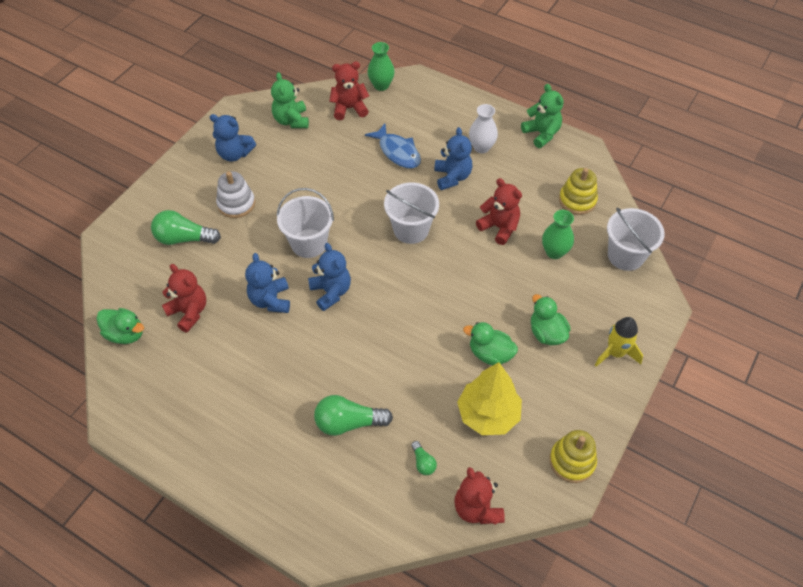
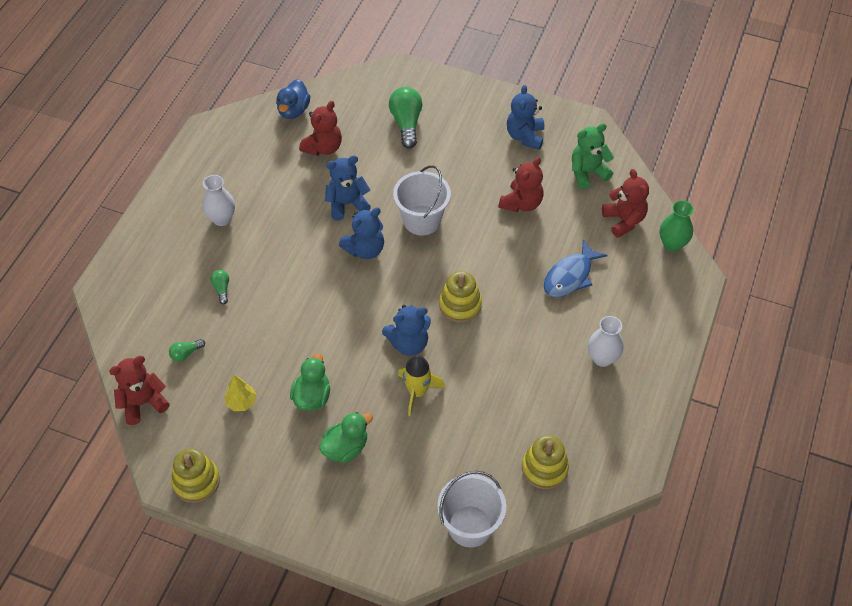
camera: 80 degrees right, 0 degrees up
(125, 334) = (293, 110): green duck -> blue duck
(236, 204) = (459, 152): white stacking toy -> none
(255, 416) = (221, 219): none -> white vase
(348, 423) = (222, 289): green light bulb -> green light bulb, size x0.50
(411, 229) = (460, 305): white bucket -> yellow stacking toy
(452, 177) = (546, 334): blue teddy bear -> blue teddy bear (408, 343)
(488, 414) = (241, 402): yellow tree -> yellow tree, size x0.50
(499, 227) = (482, 389): red teddy bear -> red teddy bear (521, 203)
(541, 134) = (645, 421): green teddy bear -> none
(554, 252) = (459, 448): green vase -> none
(615, 353) = (330, 518): yellow rocket -> yellow rocket (417, 392)

